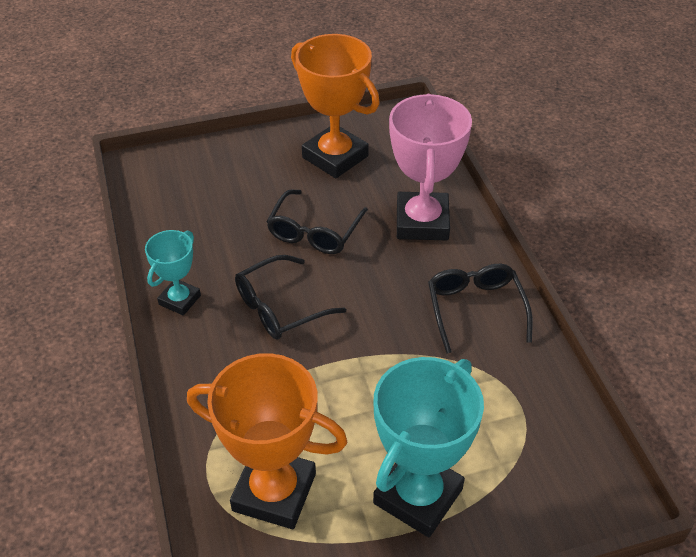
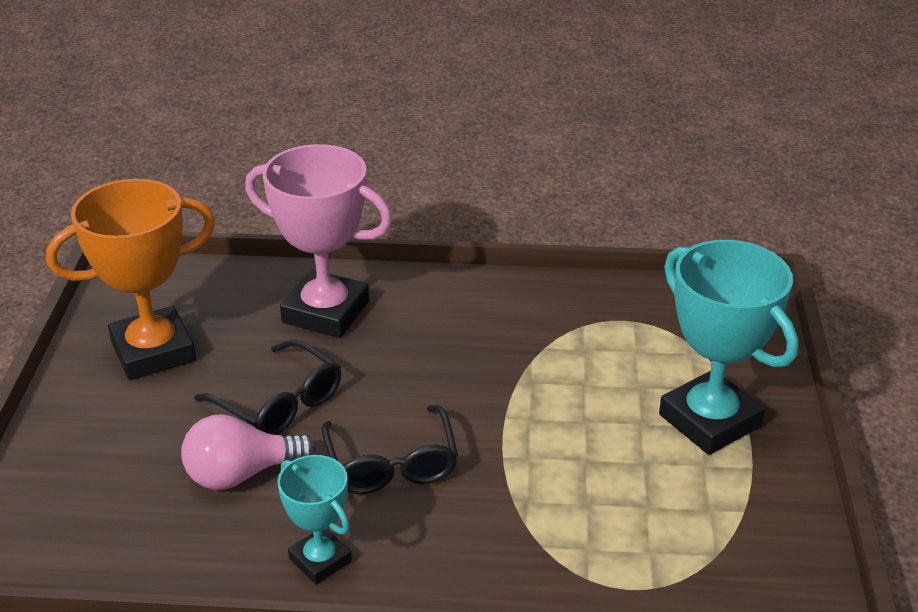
camera: 70 degrees left, 10 degrees down
(240, 238) = (241, 474): none -> pink light bulb
(274, 492) = (669, 531): orange trophy -> none
(475, 309) = (482, 311): black glasses -> none

